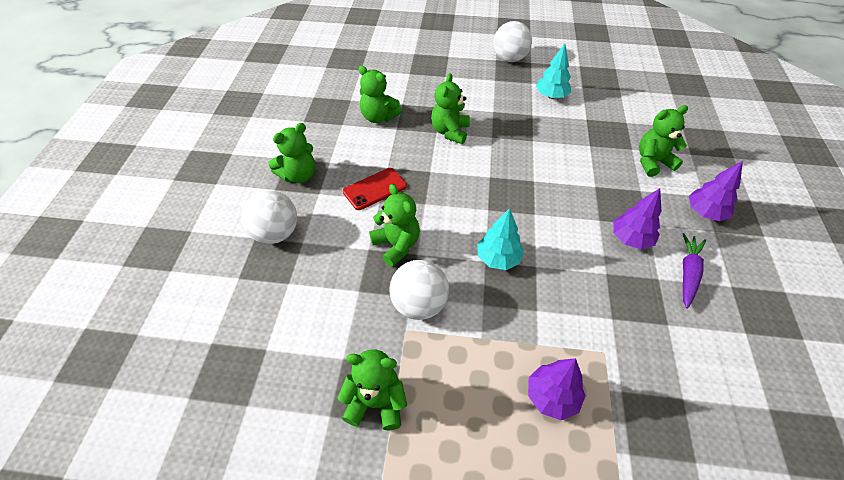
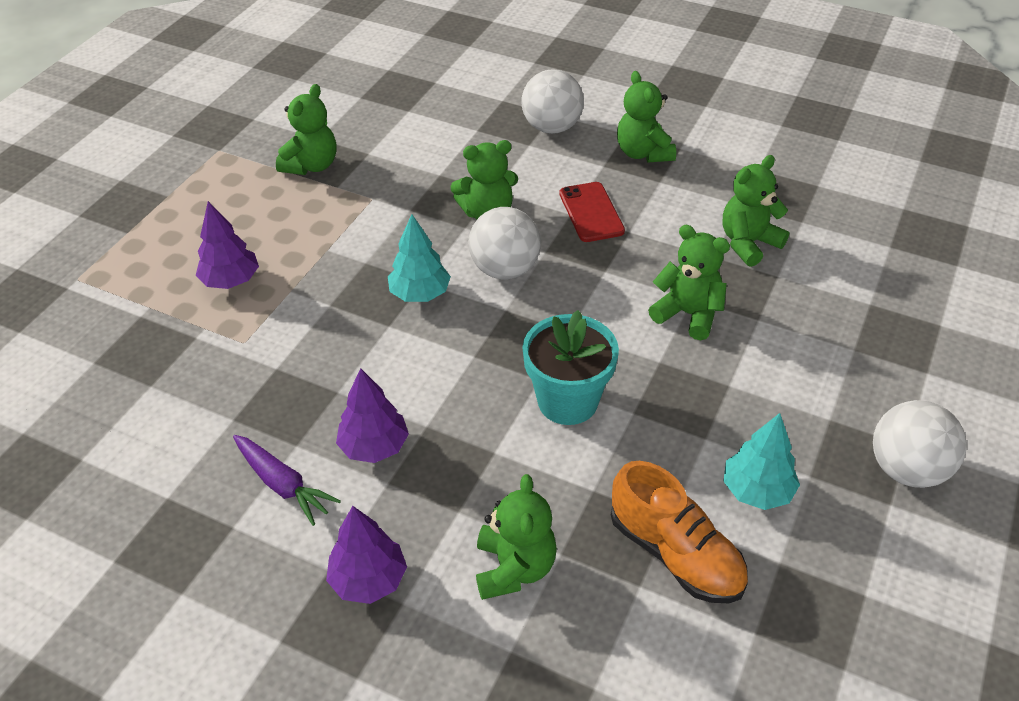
camera: 110 degrees right, 5 degrees down
(419, 304) = (396, 213): white ball -> white ball (505, 269)
(542, 165) = (567, 401): none -> turquoise flower pot
(602, 114) = (675, 553): none -> orange shoe

